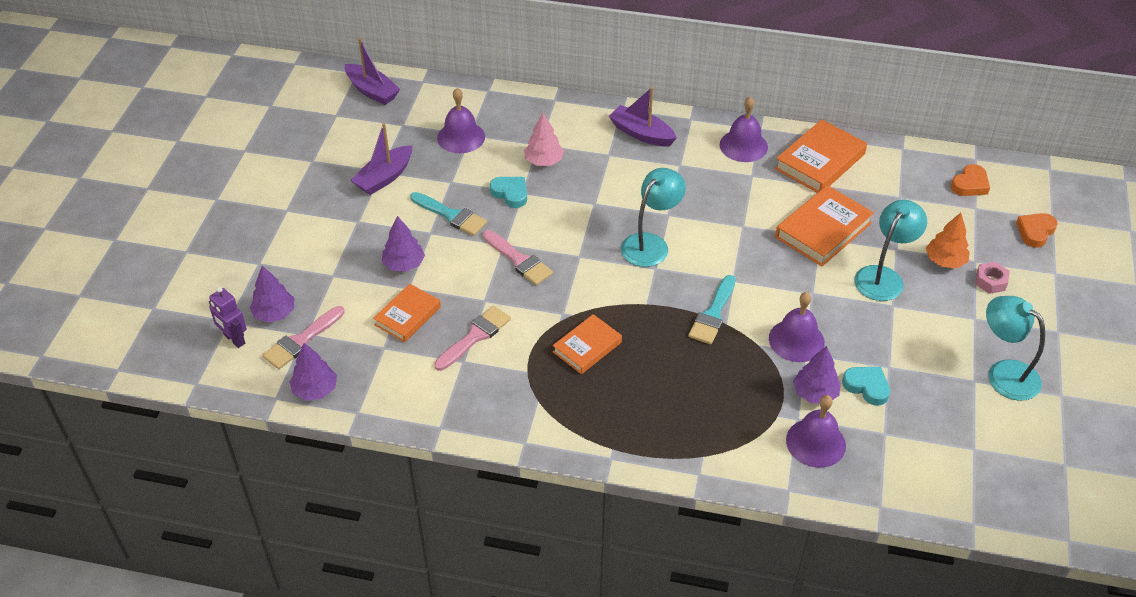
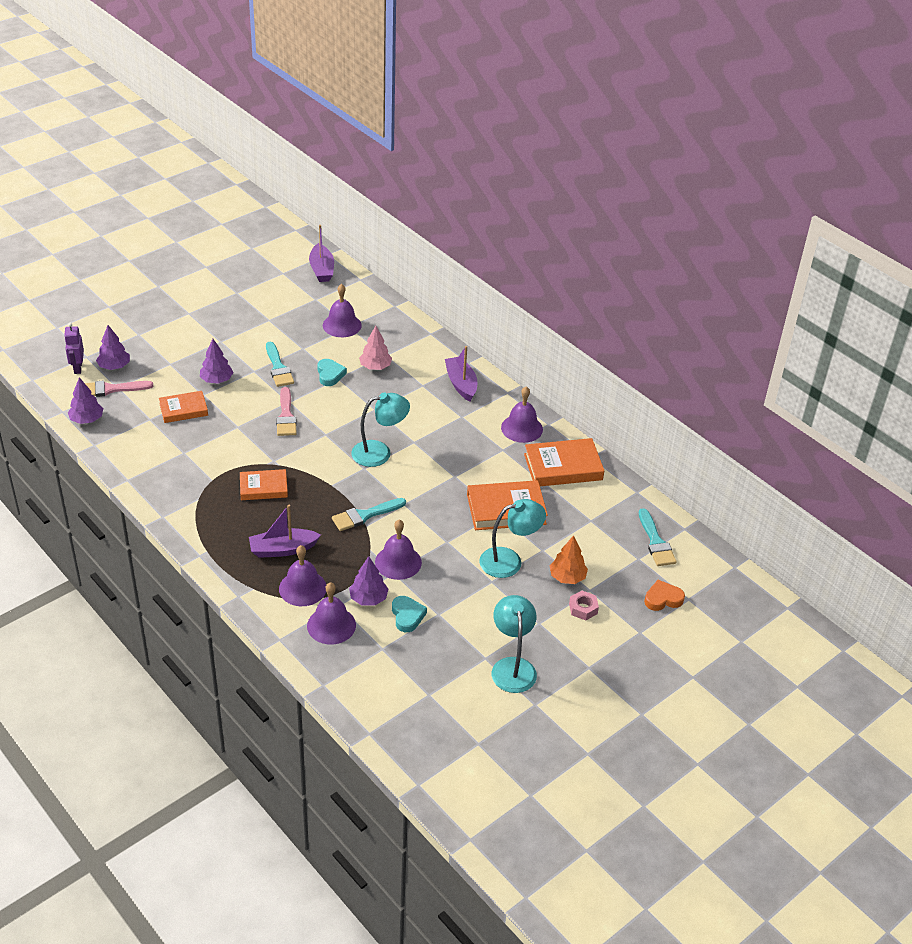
camera: 35 degrees right, 5 degrees down
(384, 178) = (266, 324): purple boat -> purple boat (283, 549)
(475, 336) = (207, 443): pink brush -> none
(746, 424) = (302, 588): none -> purple bell
(970, 184) = (656, 542): orange heart -> turquoise brush

